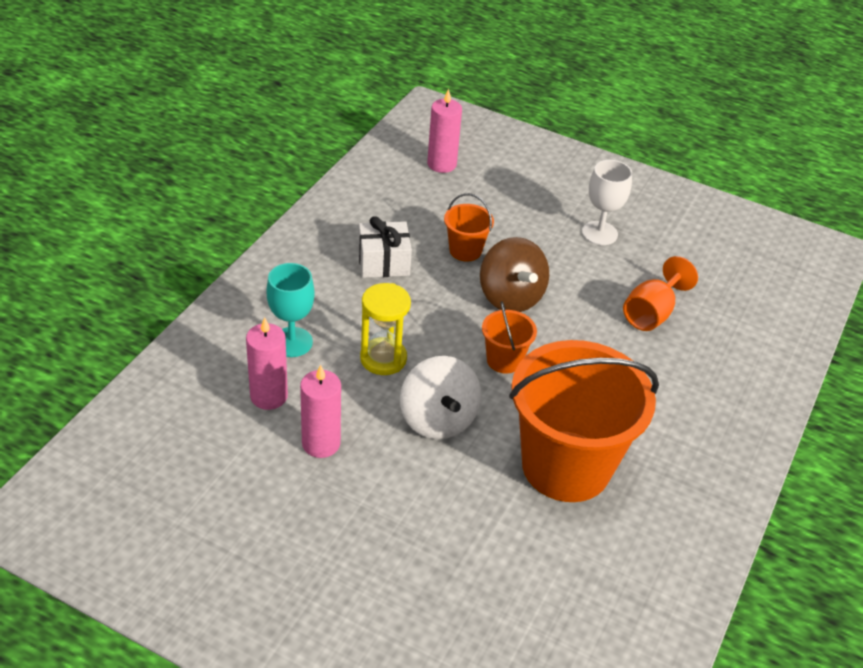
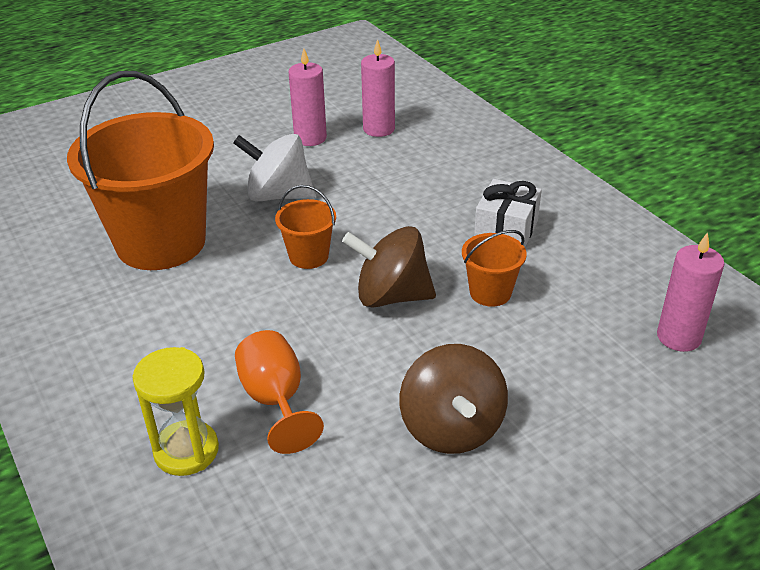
camera: 125 degrees right, 5 degrees down
(292, 342) = (431, 153): turquoise goblet -> none
(383, 359) = (372, 190): yellow hourglass -> yellow hourglass (186, 451)
(599, 233) = (451, 428): white goblet -> brown spinning top

